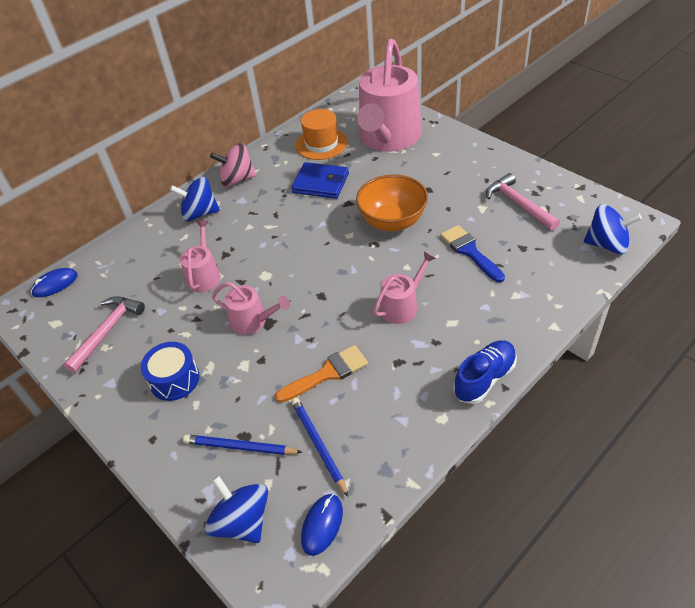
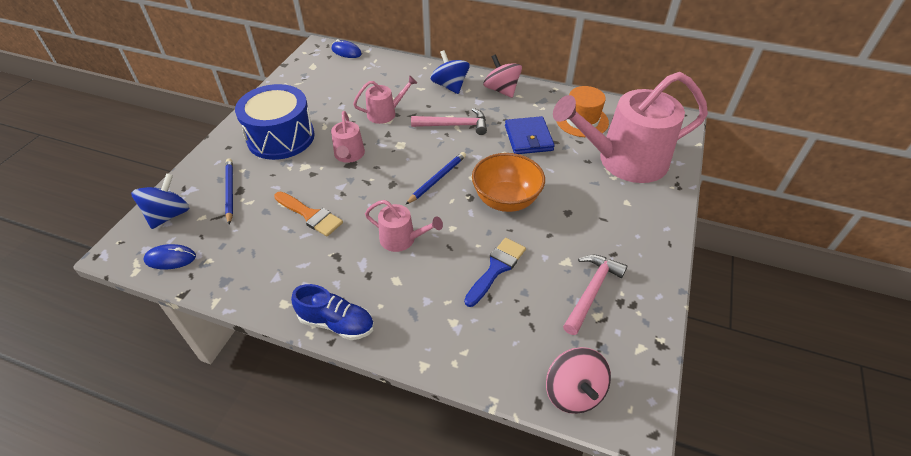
camera: 60 degrees right, 0 degrees up
(107, 331) = (313, 90): pink hammer -> pink hammer (454, 125)
(174, 379) = (281, 137): blue drum -> blue drum, size x1.75
(319, 445) = (240, 233): blue pencil -> blue pencil (437, 179)
(607, 244) = (574, 392): blue spinning top -> pink spinning top

